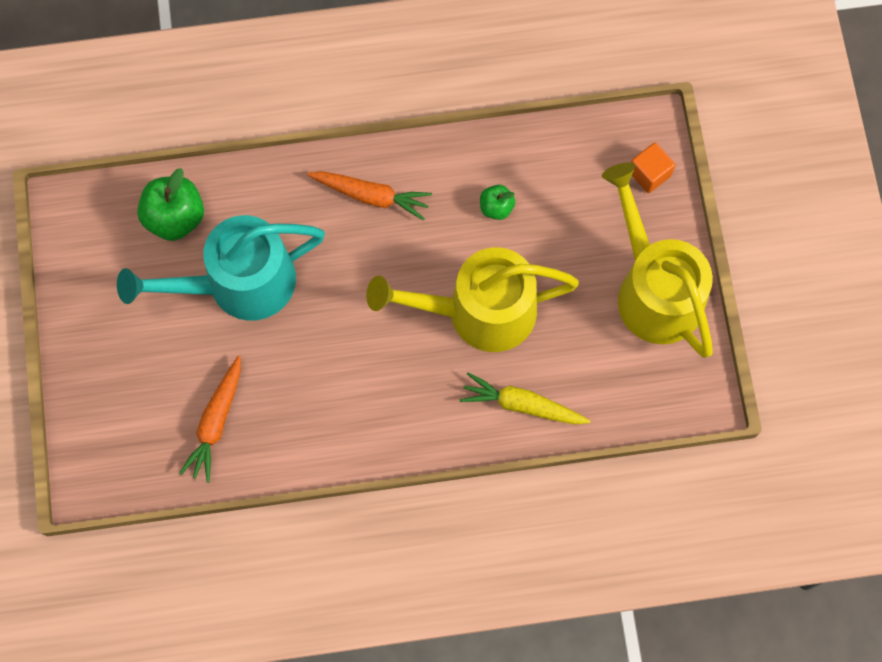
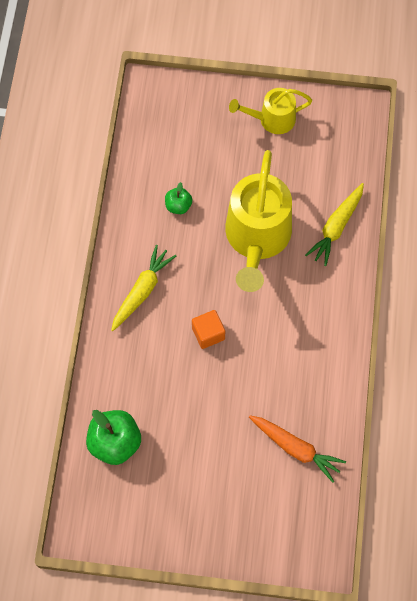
camera: 75 degrees left, 5 degrees down
(238, 284) = (186, 406): turquoise watering can -> none
(371, 196) = (142, 291): orange carrot -> yellow carrot
(649, 174) = (183, 98): orange cube -> orange cube (208, 333)
(653, 289) = (271, 119): yellow watering can -> yellow watering can, size x0.55

